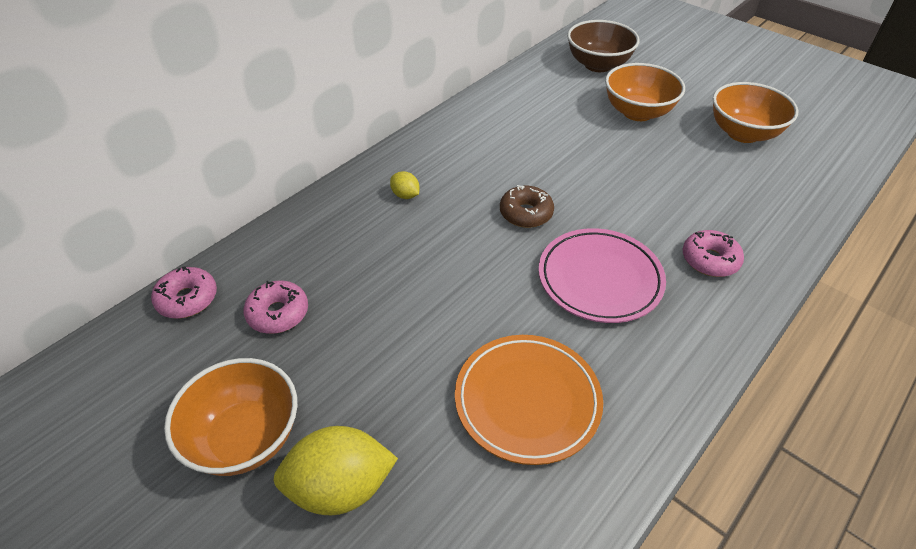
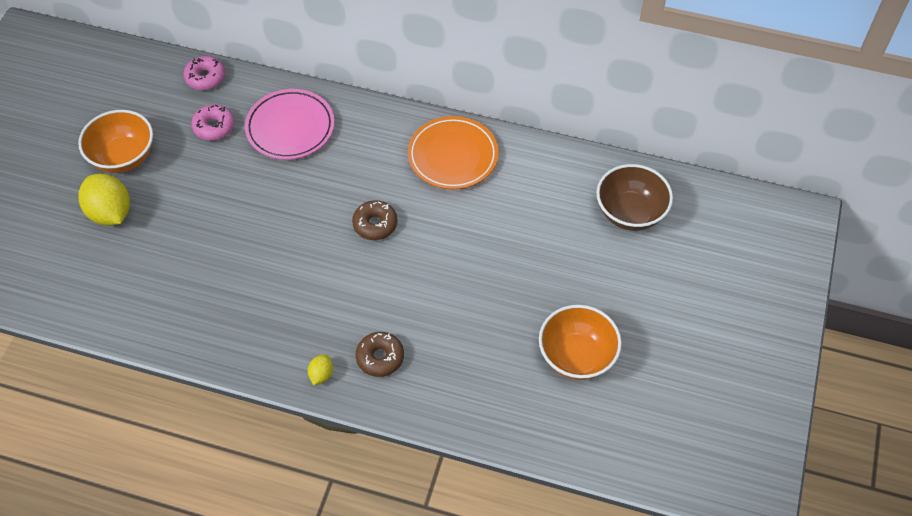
camera: 65 degrees right, 10 degrees up
(405, 195) = (357, 143): yellow lemon -> yellow lemon (321, 374)
(527, 401) = (200, 280): orange plate -> orange plate (453, 156)
(599, 279) = (325, 291): pink plate -> pink plate (290, 128)
(637, 112) = (562, 265): orange bowl -> none
(710, 260) = (380, 357): pink donut -> brown donut

